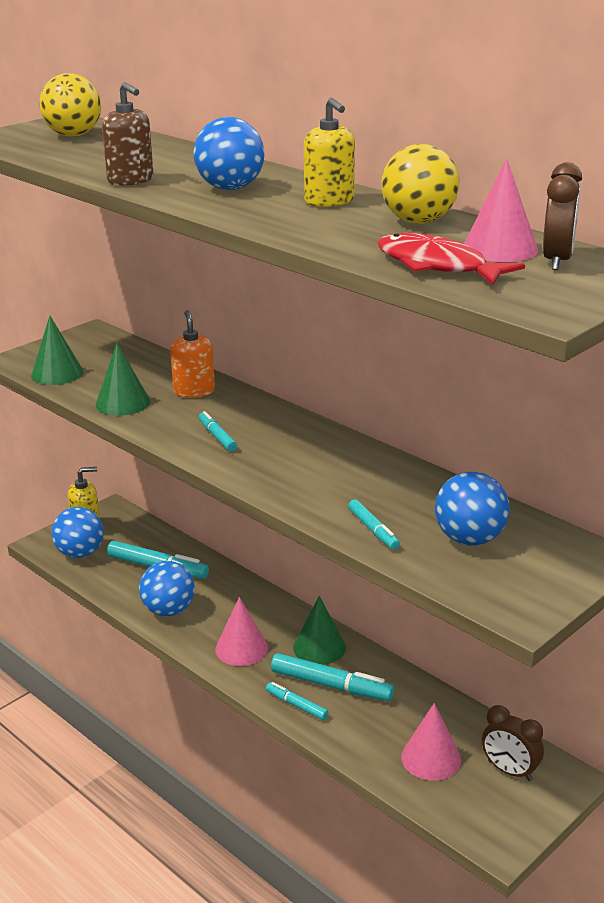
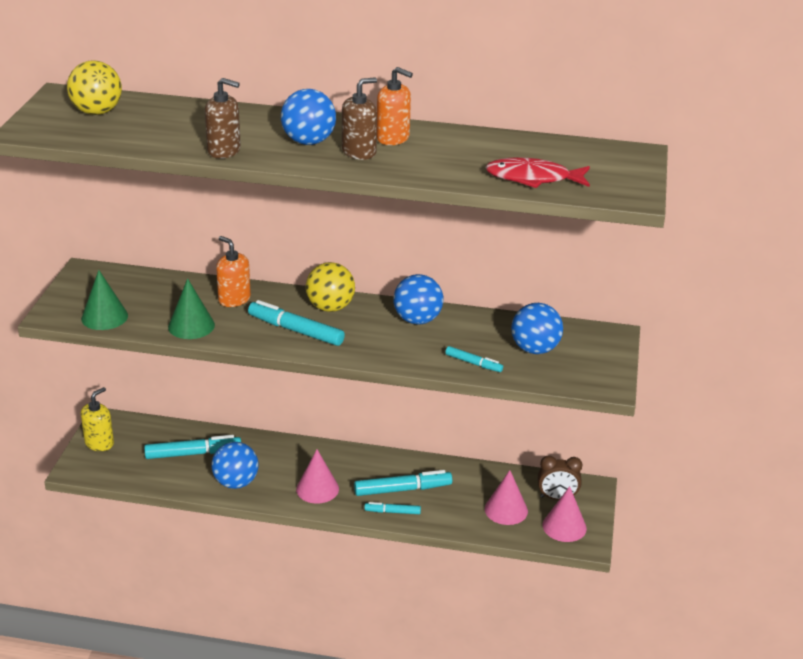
camera: 35 degrees left, 5 degrees up
(80, 553) = (117, 465): blue ball -> blue ball (417, 320)
(217, 437) = (295, 330): turquoise marker -> turquoise marker, size x1.79
(268, 205) = (359, 152): none -> brown soap dispenser
(319, 647) = (370, 467): green cone -> none
(329, 201) = (393, 138): yellow soap dispenser -> orange soap dispenser
(418, 221) = (473, 143): yellow ball -> yellow ball (330, 307)
(500, 249) = (549, 155): pink cone -> pink cone (564, 526)
(557, 261) = (591, 156): brown clock -> none

